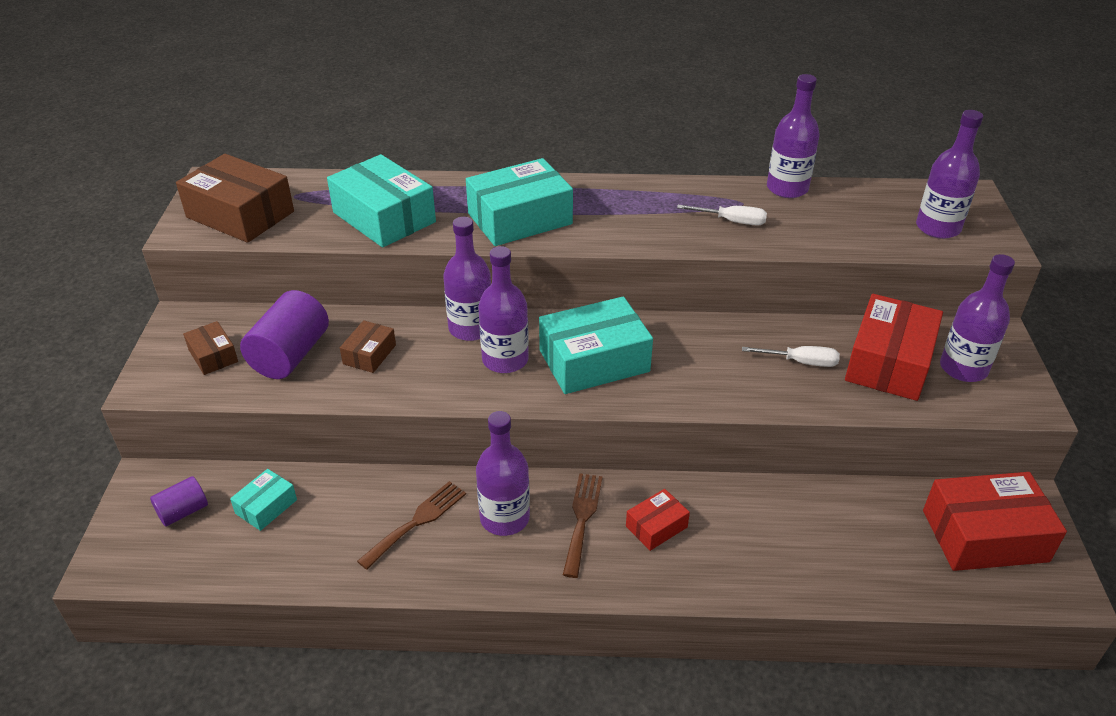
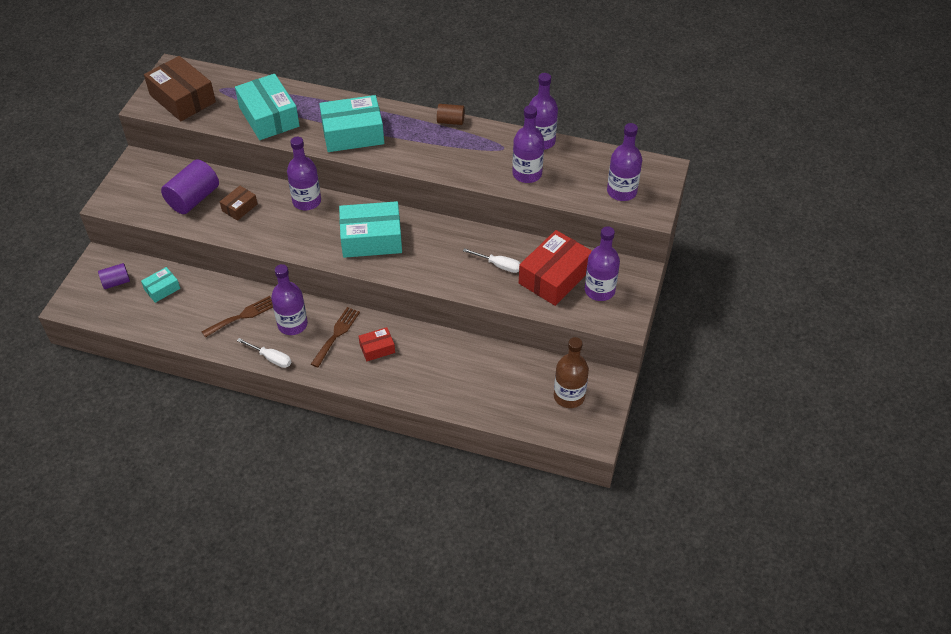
camera: 15 degrees right, 10 degrees up
(213, 356) = (149, 190): brown box -> none
(505, 360) = (318, 227): purple bottle -> purple bottle (527, 174)
(650, 184) = (450, 121): none -> brown cylinder
(732, 221) = (488, 161): white screwdriver -> white screwdriver (271, 358)
(984, 536) = (569, 396): red box -> brown bottle

